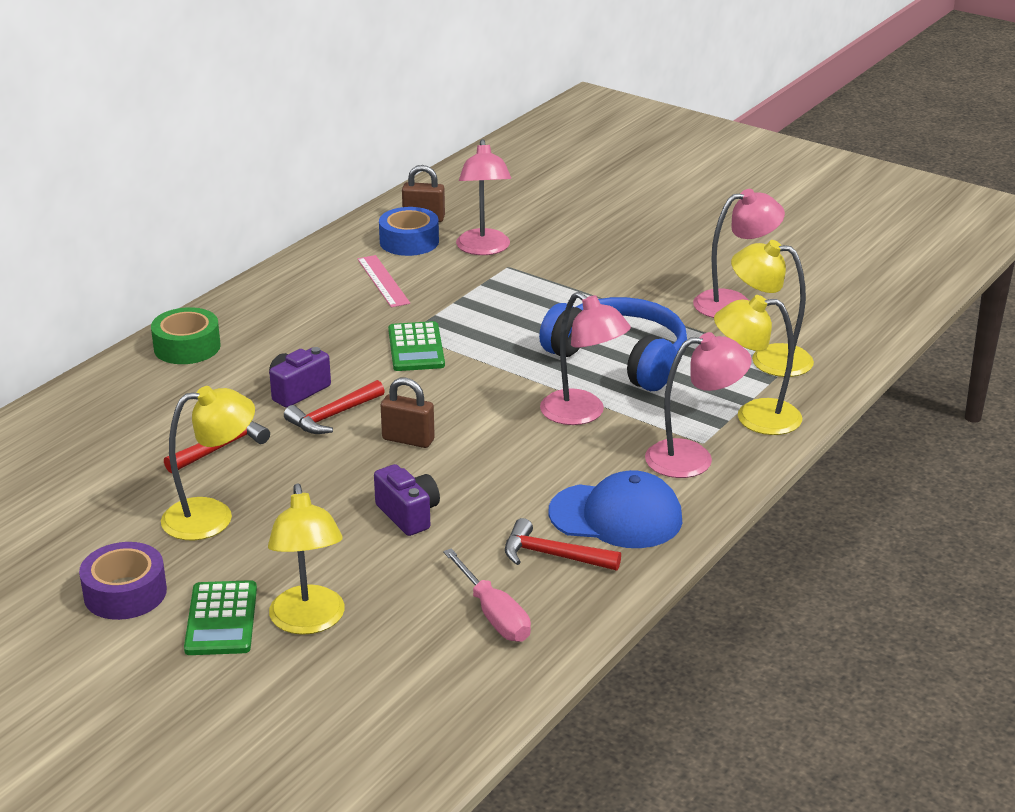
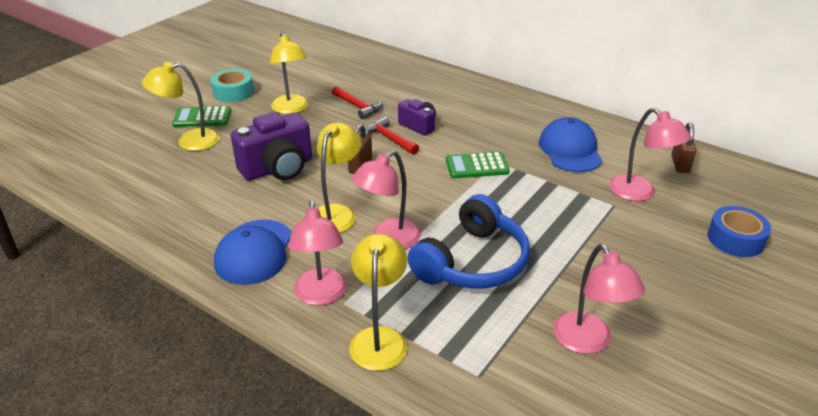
camera: 90 degrees right, 5 degrees up
(125, 593) = (233, 92): purple tape -> turquoise tape
(187, 347) = (467, 89): green tape -> none
(383, 281) = (570, 150): pink ruler -> blue cap
(408, 514) = (278, 168): purple camera -> purple camera, size x1.75
(409, 241) = (637, 159): blue tape -> blue tape (735, 239)
(484, 249) = (639, 193): pink lamp -> pink lamp turned 120 degrees counterclockwise
(494, 615) = (168, 200): pink screwdriver -> none
(553, 555) = (218, 223): red hammer -> none
(768, 359) = (482, 358): yellow lamp -> yellow lamp (337, 213)

